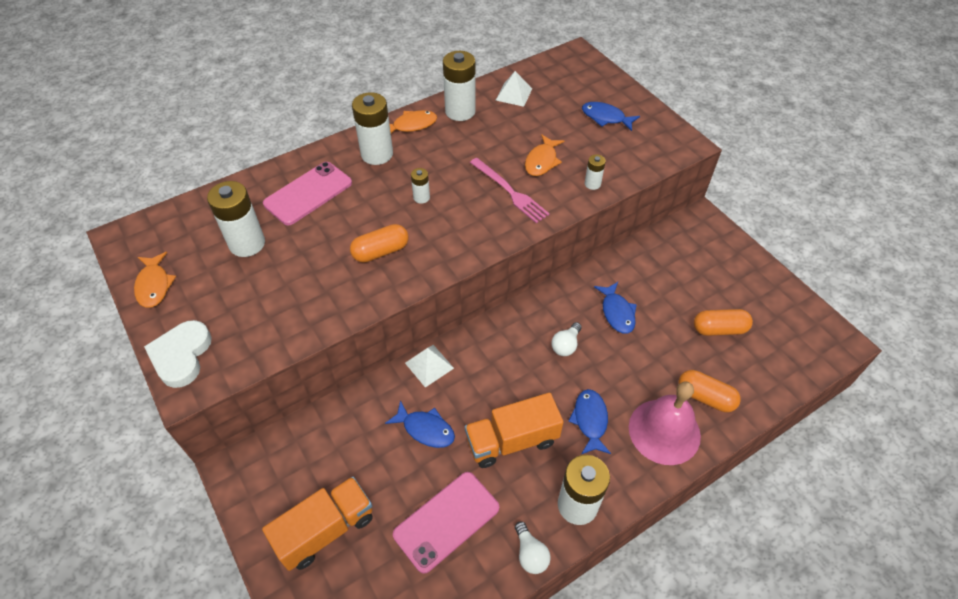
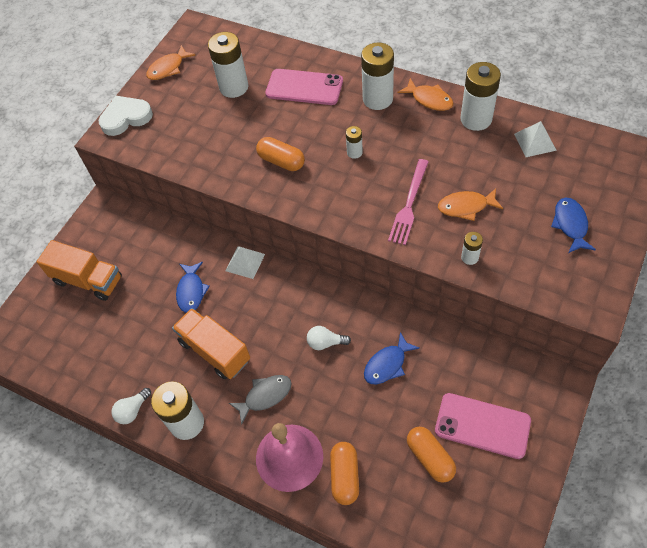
camera: 65 degrees right, 5 degrees up
(446, 521) = (129, 345): pink phone -> pink phone (482, 425)
(590, 420) = (265, 396): blue fish -> grey fish

